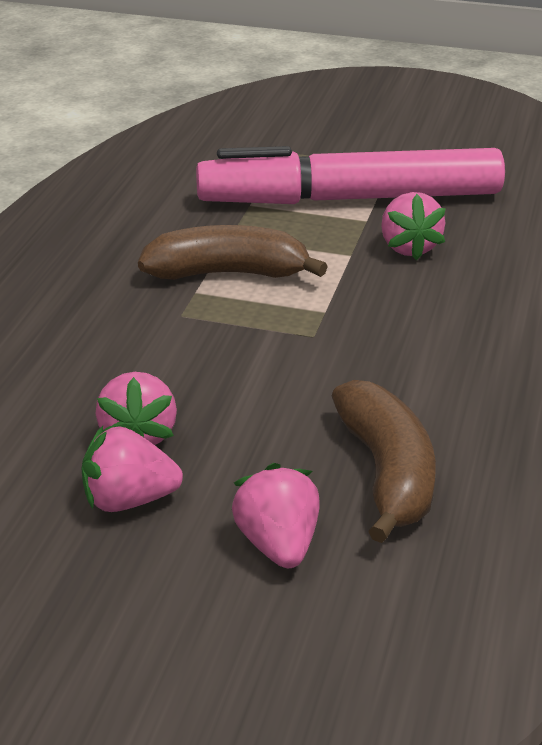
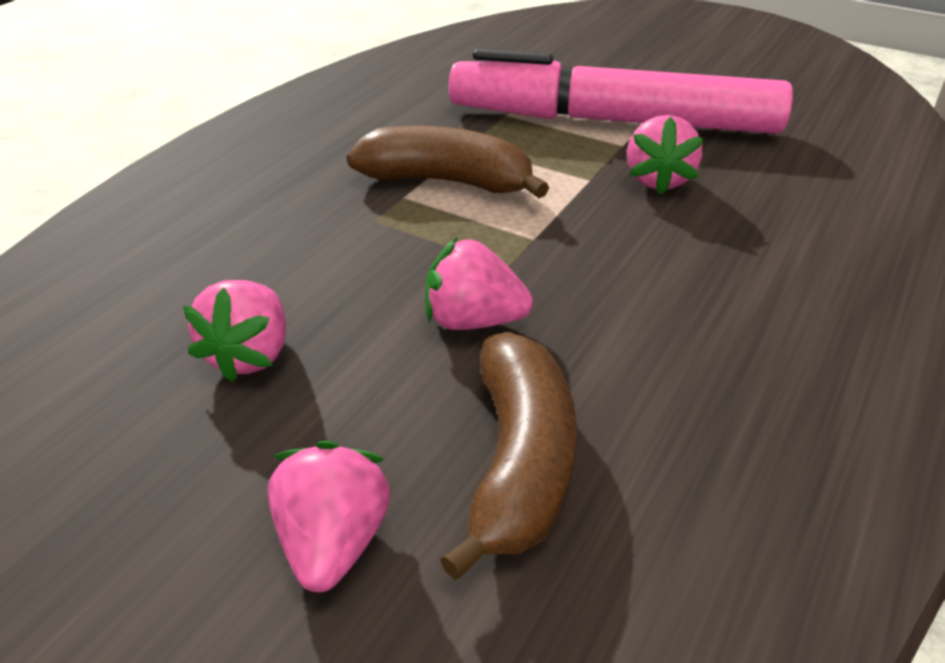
camera: 15 degrees right, 5 degrees up
(128, 500) = (190, 439): pink strawberry -> pink strawberry (473, 321)

